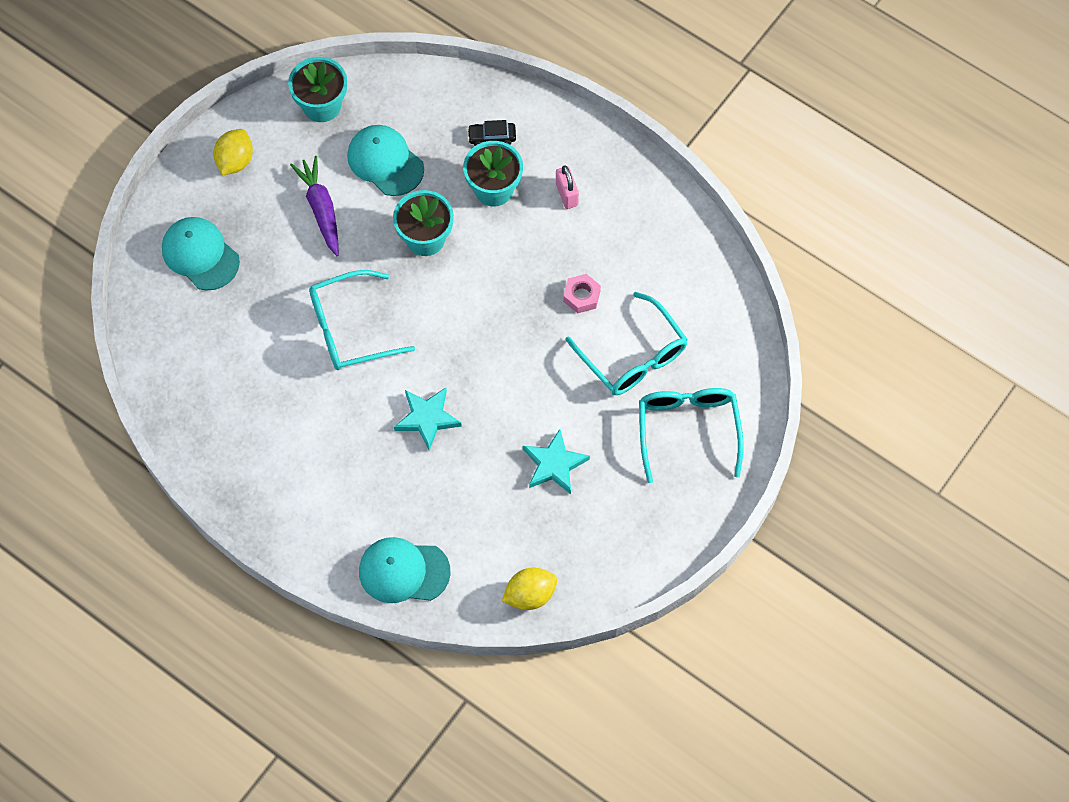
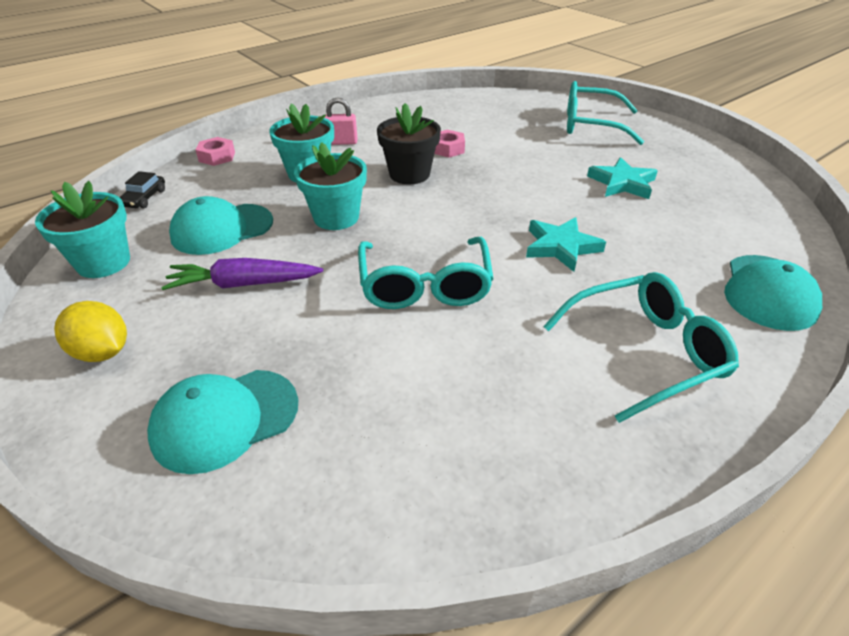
camera: 75 degrees left, 25 degrees down
(492, 137) = (251, 167): black car -> black car (144, 198)
(503, 99) = (217, 157): none -> pink nut
(517, 274) = (409, 174): none -> black flower pot
(530, 595) = (773, 214): yellow lemon -> none
(633, 356) = (516, 136): turquoise glasses -> turquoise glasses (645, 352)

